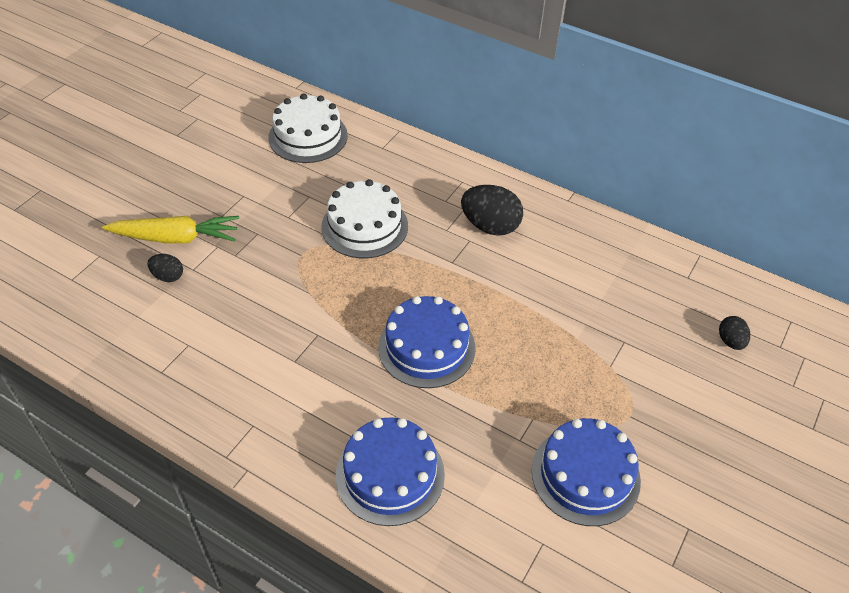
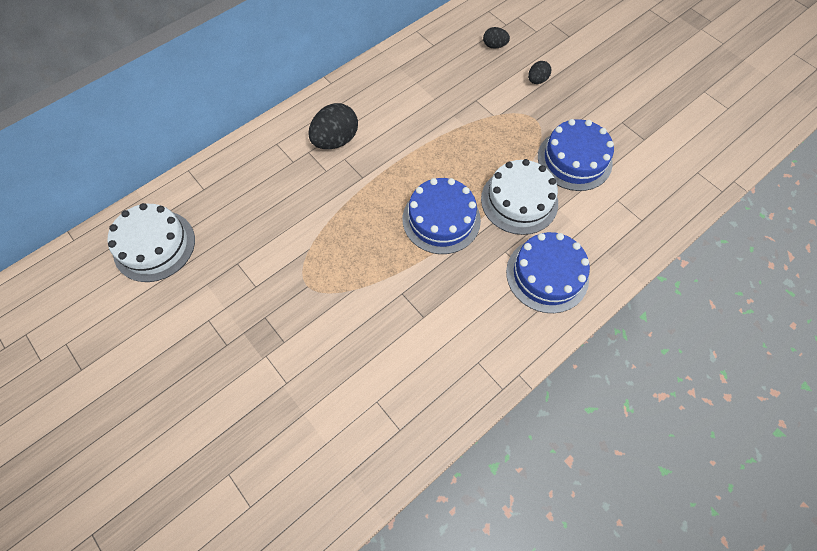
camera: 70 degrees left, 15 degrees up
(168, 276) = (286, 407): black egg -> black egg (537, 80)
(176, 238) = (238, 392): yellow carrot -> none
(364, 226) = (295, 228): white cake -> white cake (519, 201)

